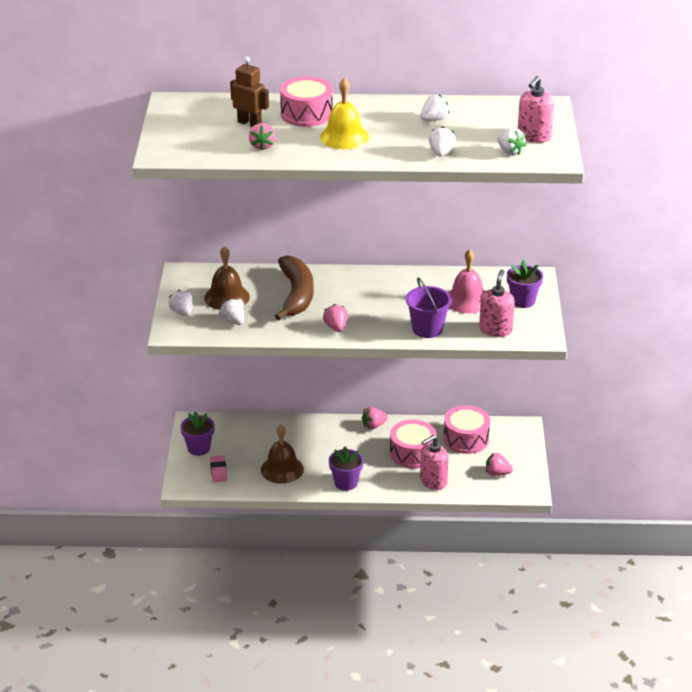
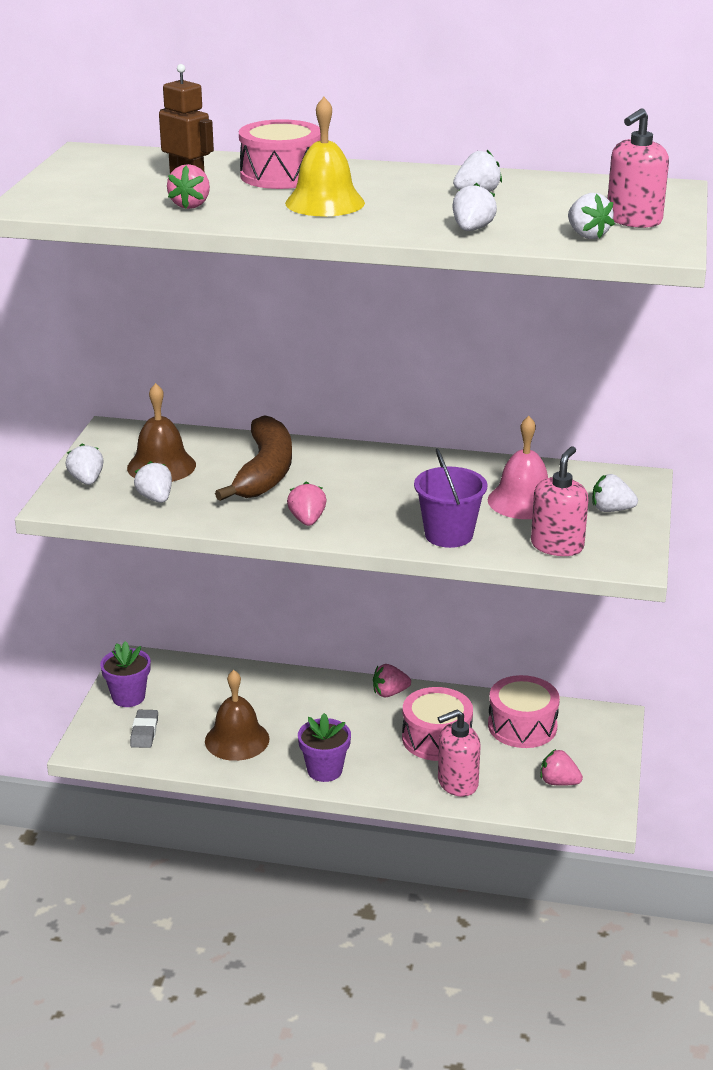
camera: 10 degrees right, 5 degrees down
(218, 471) = (144, 732): pink eraser -> grey eraser
(523, 301) = (611, 510): purple flower pot -> white strawberry

